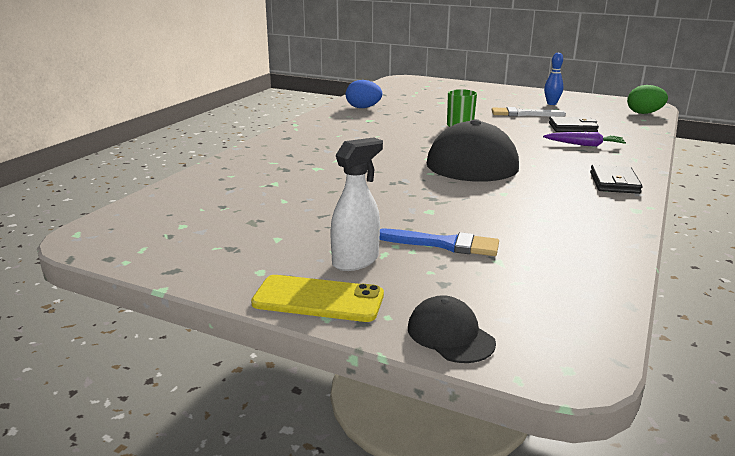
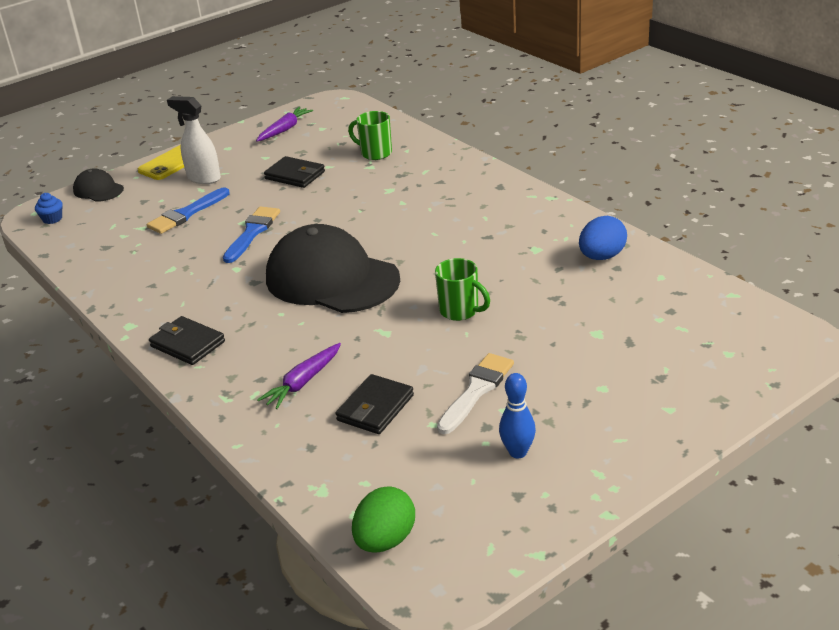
camera: 120 degrees right, 10 degrees up
(190, 247) = (285, 129): none -> purple carrot
(243, 186) = (375, 153): none -> green mug
(314, 211) = (295, 175): none -> black wallet
(356, 261) = (203, 178): white spray bottle -> white spray bottle turned 135 degrees clockwise
(442, 202) = (252, 232): none -> blue brush
(450, 335) = (98, 190): black cap -> black cap turned 135 degrees counterclockwise
(560, 340) = (52, 219): none -> blue cupcake

